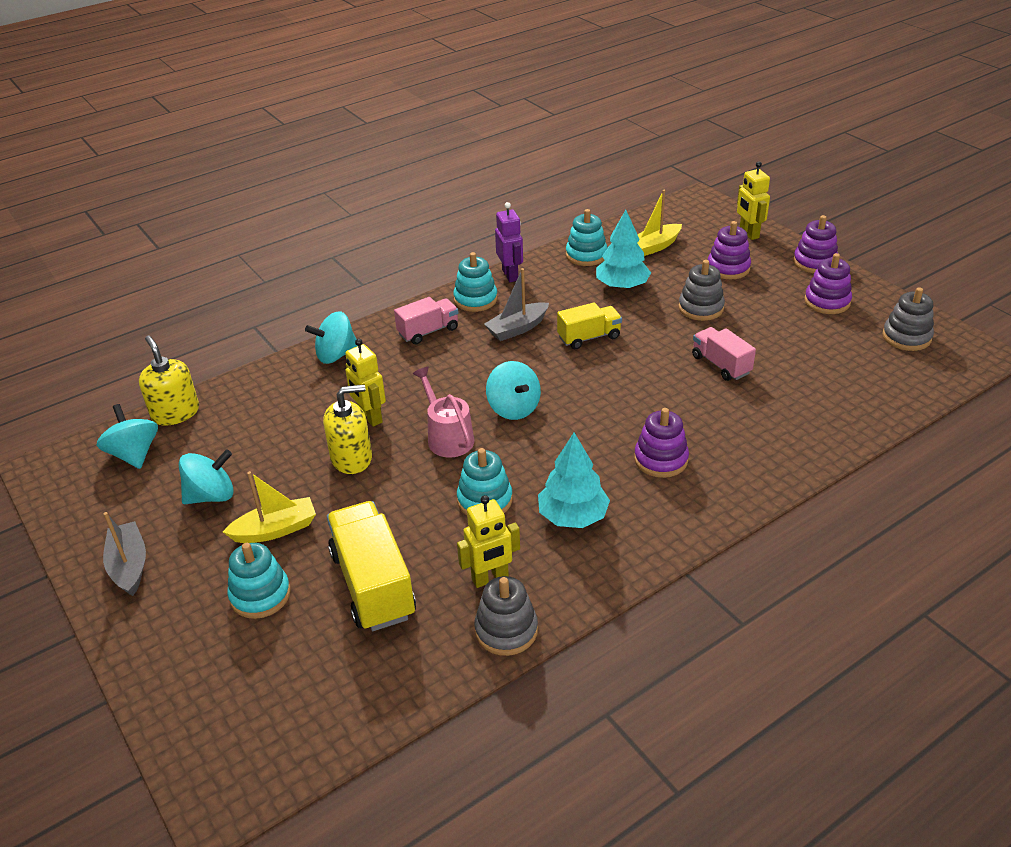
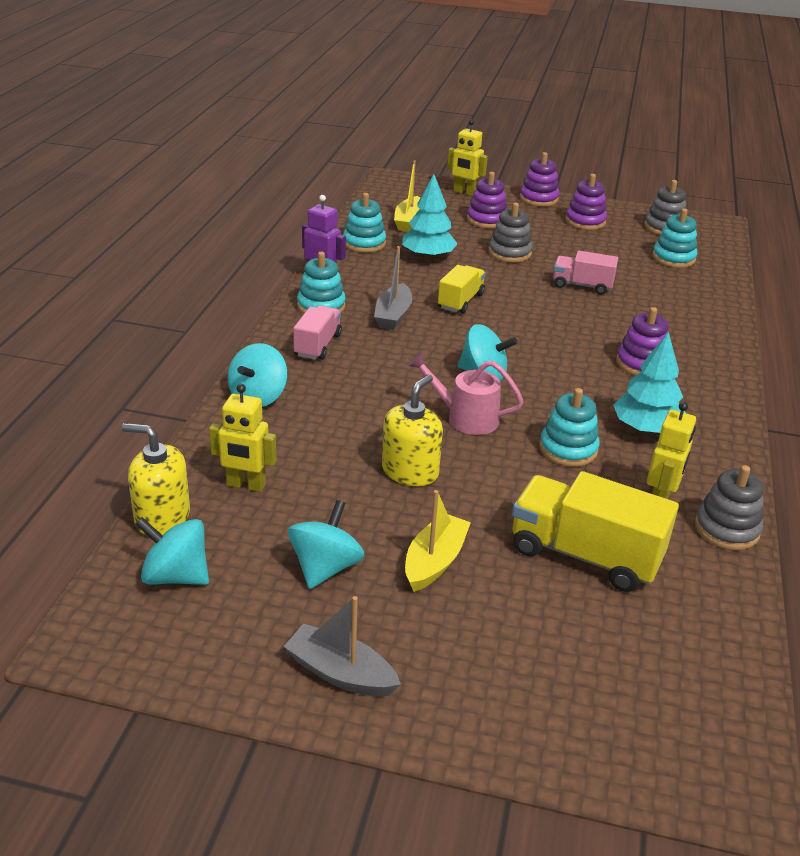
camera: 45 degrees left, 5 degrees down
(260, 595) = (507, 619): turquoise stacking toy -> turquoise stacking toy (673, 258)
(370, 417) = (374, 432): yellow robot -> yellow robot (246, 485)

